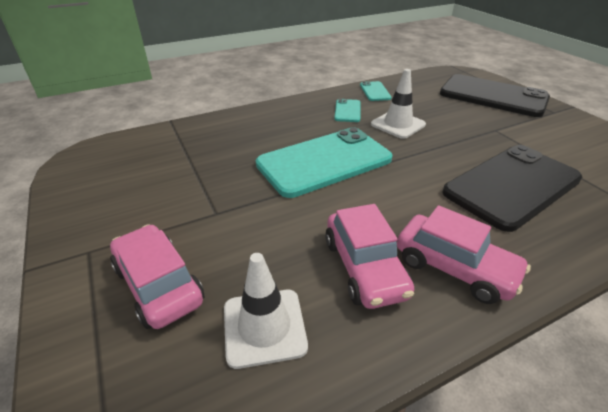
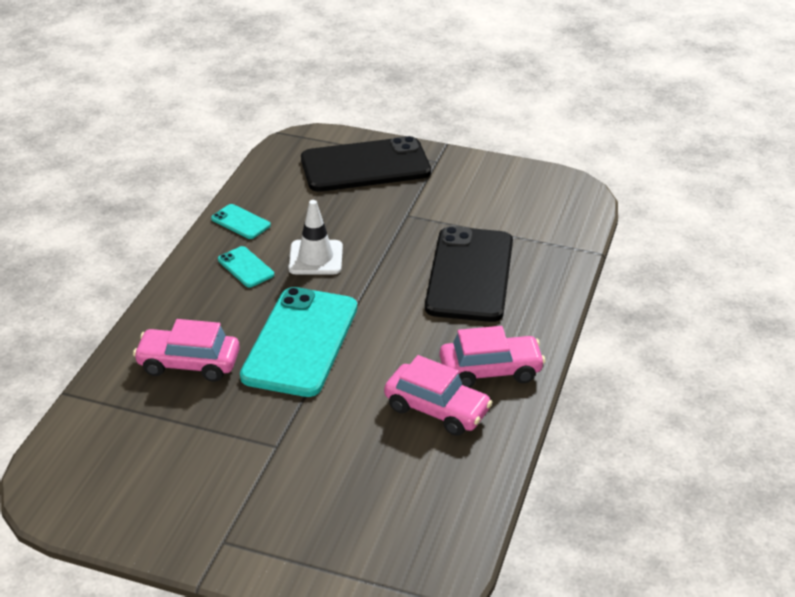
camera: 45 degrees left, 0 degrees up
(159, 285) = (317, 518): pink car -> pink car (189, 363)
(264, 327) = (421, 487): white traffic cone -> none

